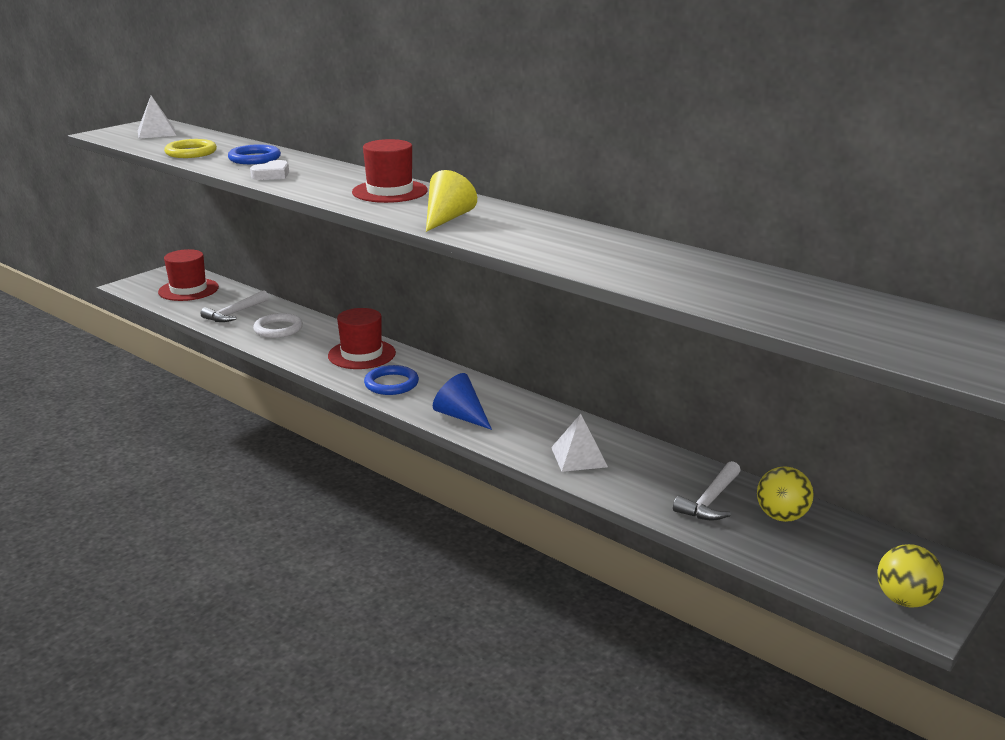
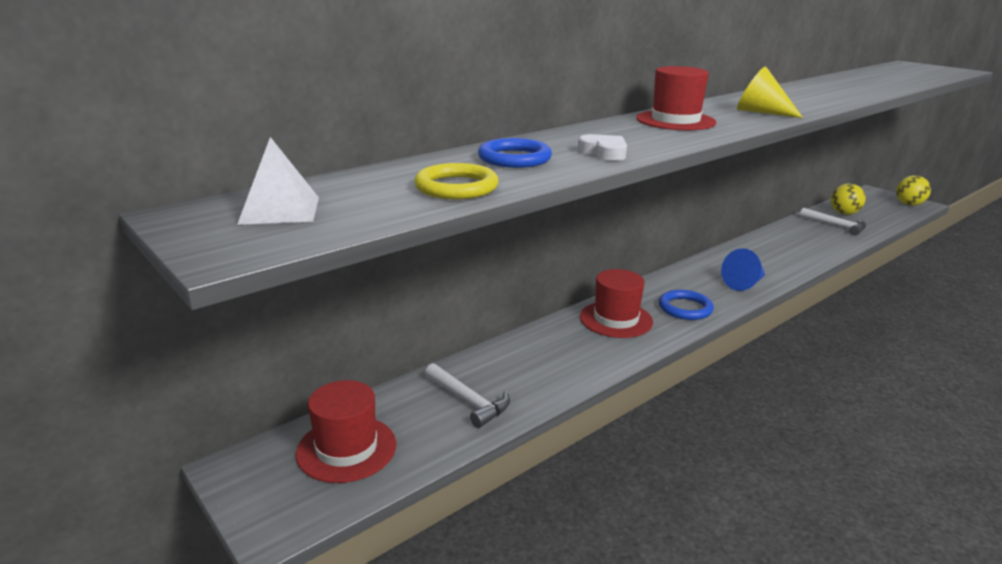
camera: 80 degrees left, 0 degrees up
(278, 329) = (534, 367): white ring -> none
(579, 457) = (797, 251): white pyramid -> none

